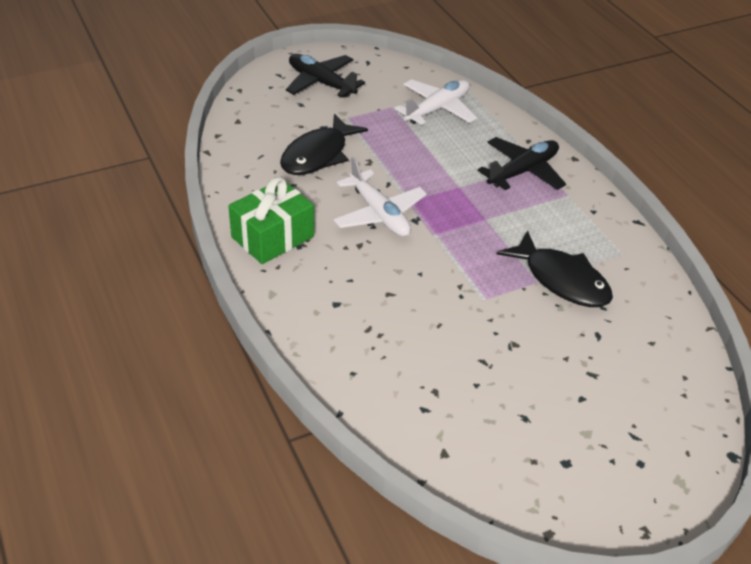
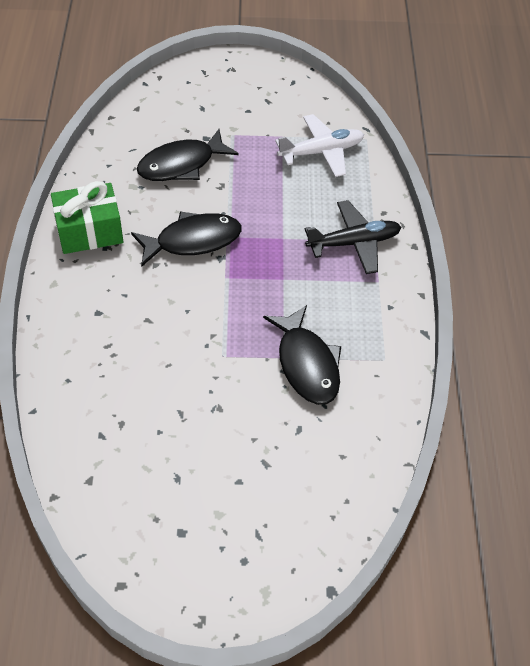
camera: 25 degrees right, 10 degrees up
(321, 83) = (235, 91): black plane -> none
(379, 214) = (193, 241): white plane -> black fish

